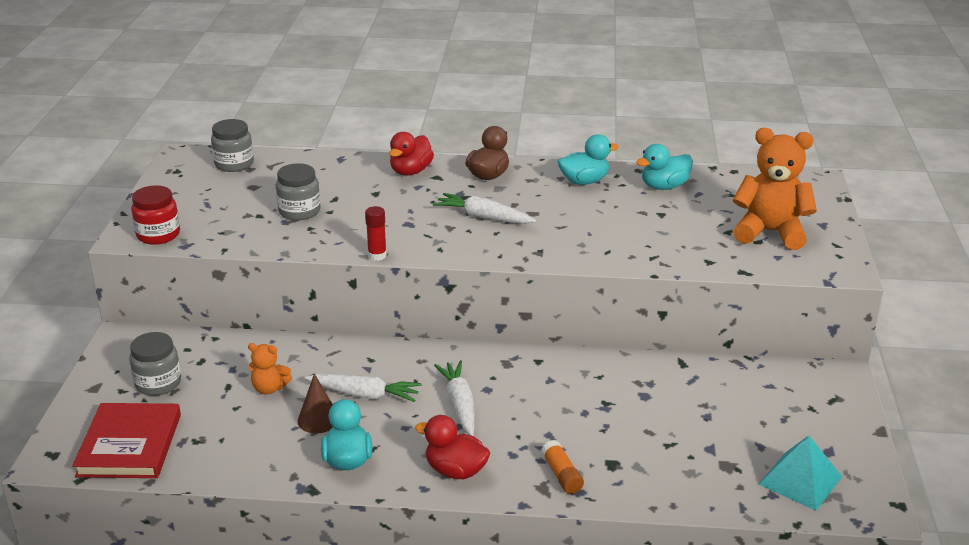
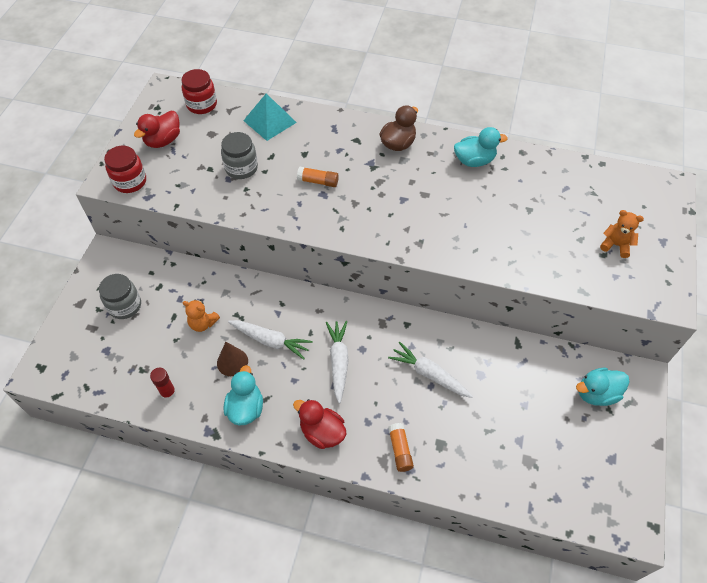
camera: 10 degrees right, 25 degrees up
(129, 445) = (95, 367): red book -> none
(234, 164) = (202, 105): grey jar -> red jar
(377, 255) = (291, 229): red glue stick -> red glue stick (168, 393)
(399, 214) = (318, 181): none -> orange glue stick
(410, 171) = (337, 131): red duck -> red duck (163, 141)
(483, 217) = (384, 194): white carrot -> white carrot (429, 374)
(664, 186) = (539, 176): turquoise duck -> turquoise duck (596, 393)
(770, 232) = (616, 245): orange teddy bear -> orange teddy bear, size x0.50
(800, 480) = (582, 487): turquoise pyramid -> turquoise pyramid (270, 121)

